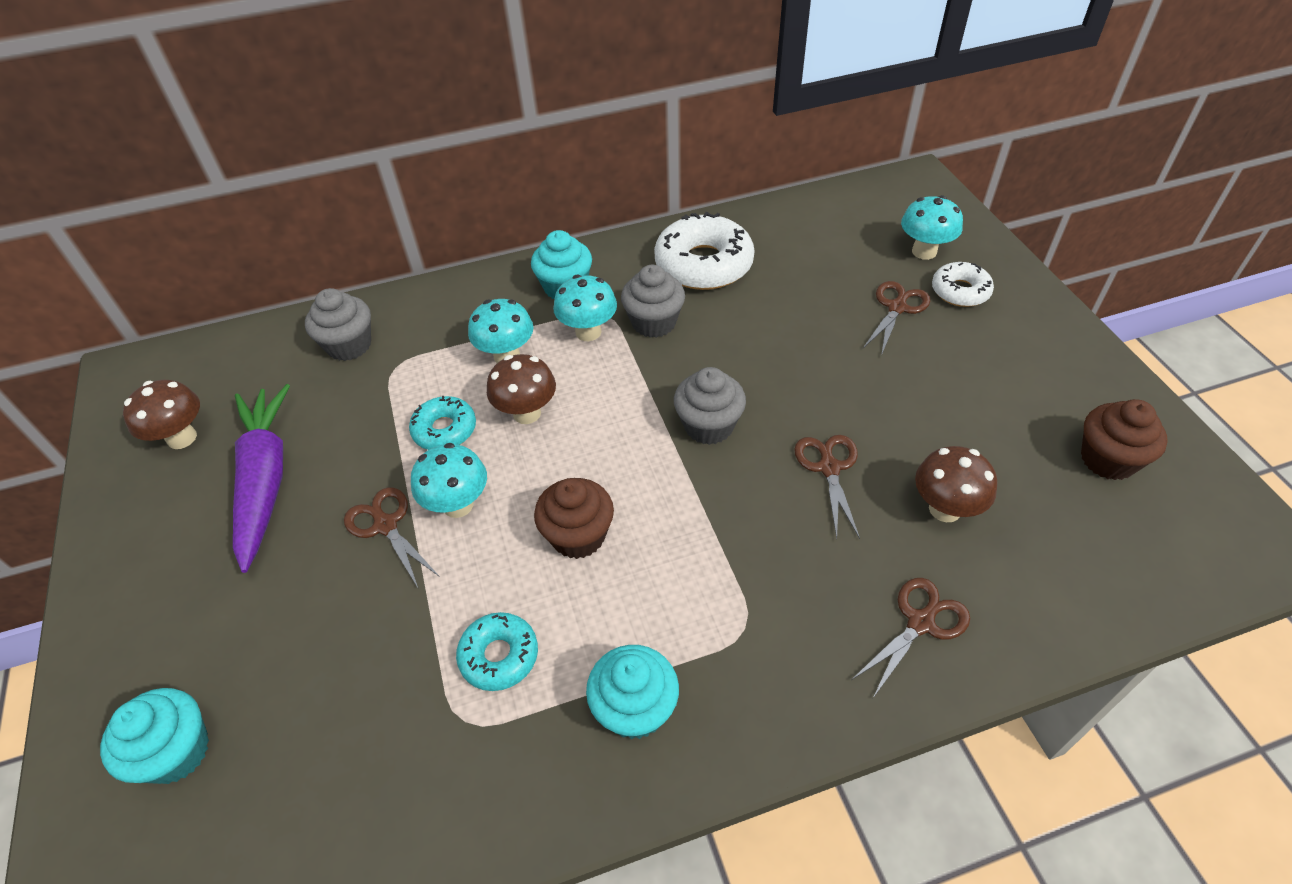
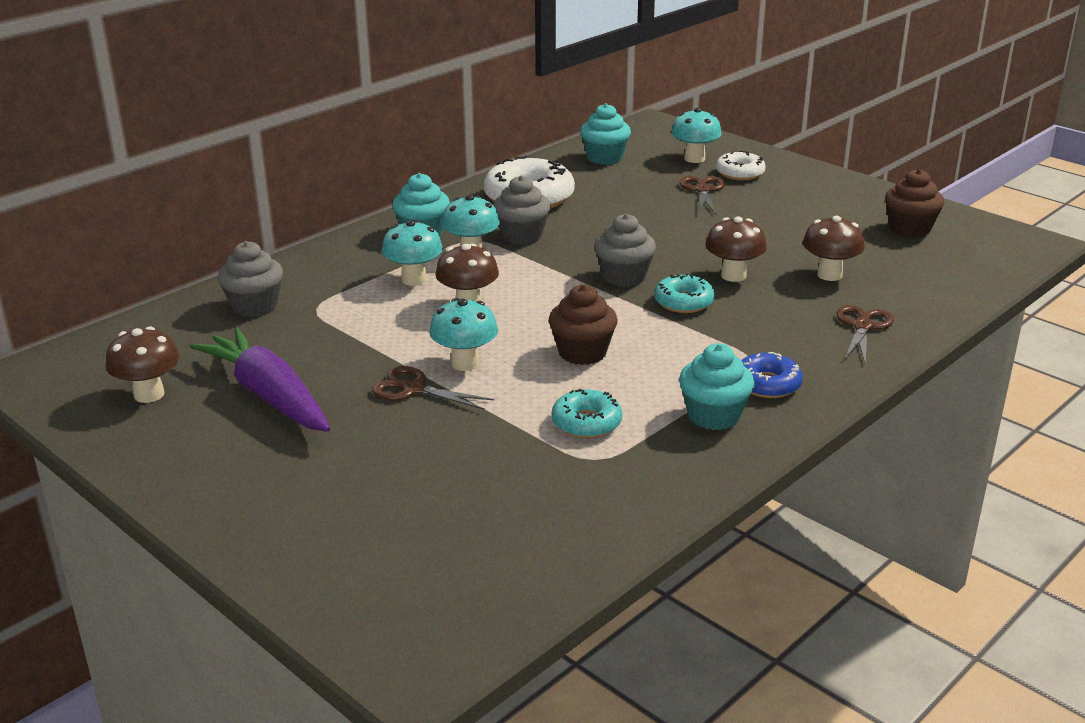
camera: 30 degrees left, 20 degrees down
(176, 751) = (371, 545): turquoise cupcake -> turquoise cupcake (604, 158)
(445, 430) = (405, 330): turquoise donut -> turquoise donut (683, 302)
(733, 680) = (767, 384): none -> blue donut
(829, 468) = (733, 276): brown scissors -> brown mushroom

